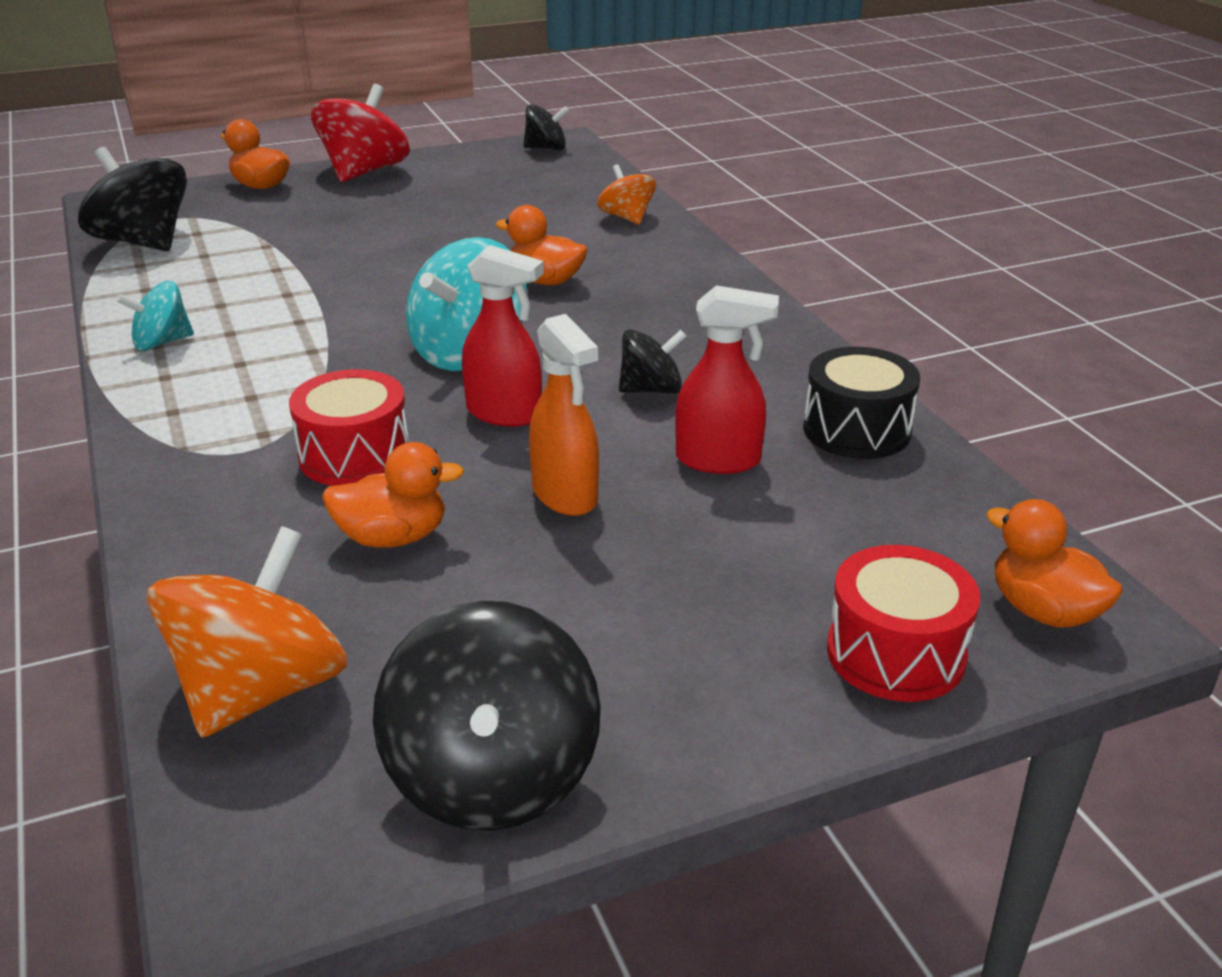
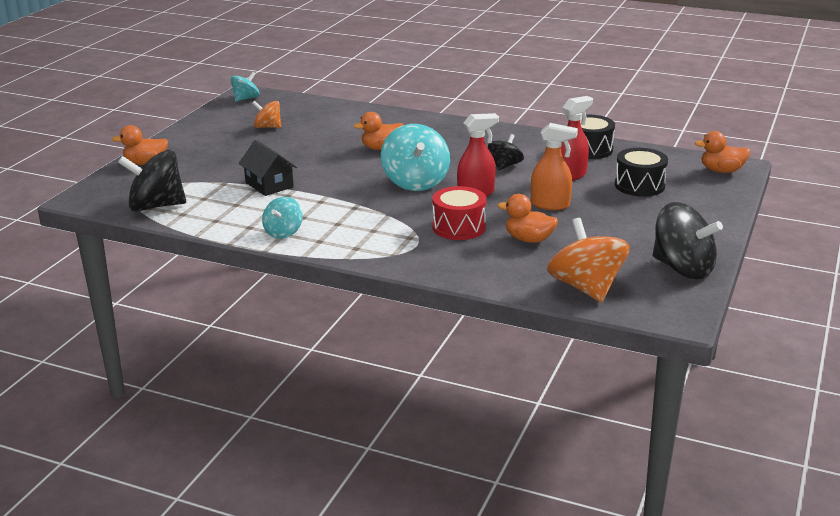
camera: 45 degrees left, 5 degrees down
(303, 270) = (269, 185): none -> black house
(364, 172) = (183, 138): red spinning top -> none
(393, 537) = (528, 239): orange duck -> orange duck turned 105 degrees counterclockwise
(546, 148) = (246, 99): black spinning top -> turquoise spinning top
(626, 217) = (354, 114): orange spinning top -> orange spinning top (267, 127)
(799, 547) = (639, 185): none -> black drum
(895, 653) = (710, 196): red drum -> none

